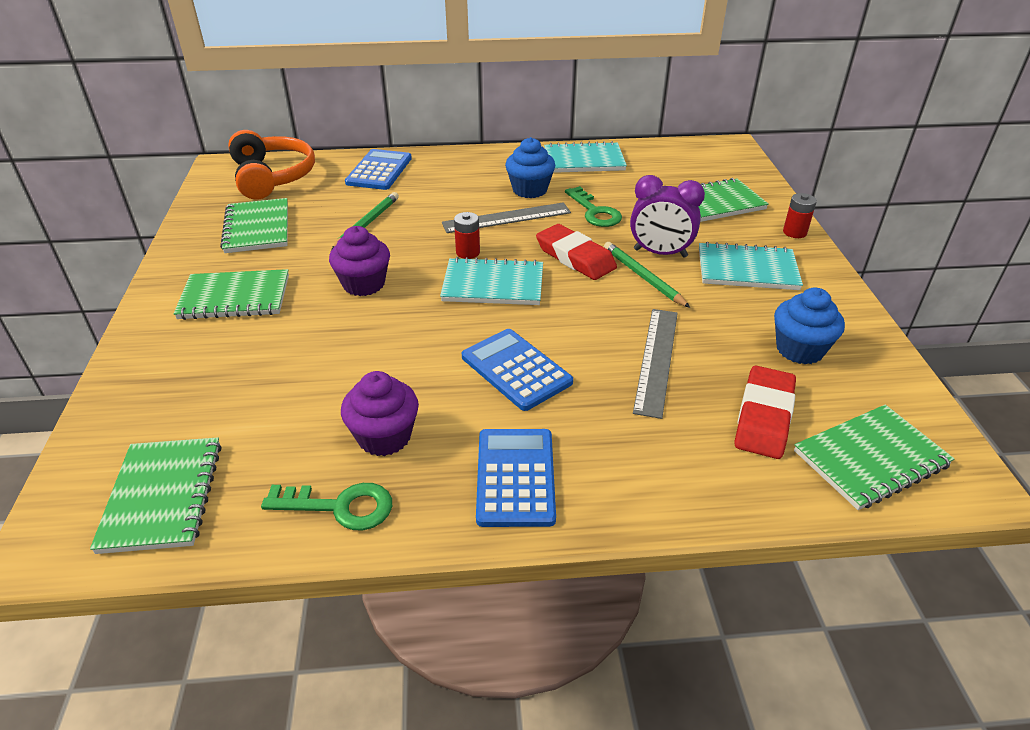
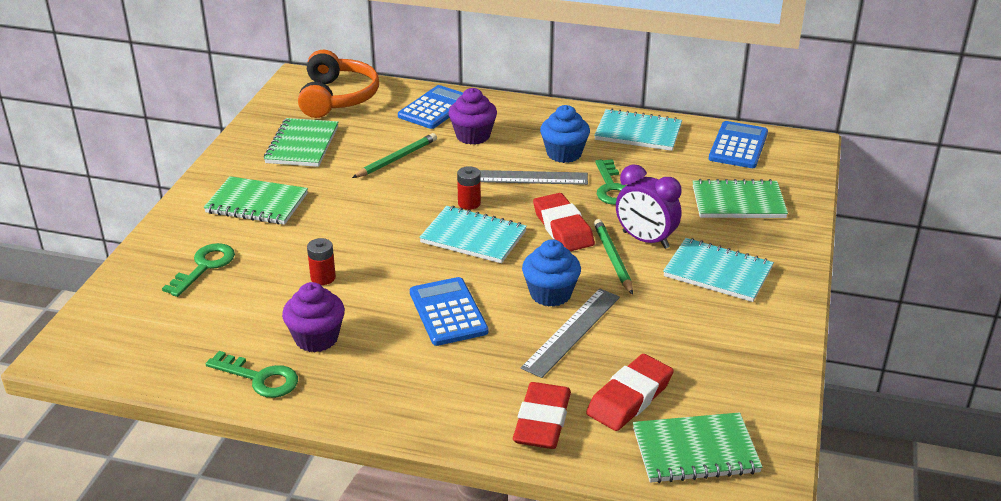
camera: 20 degrees right, 5 degrees down
(162, 496) = (144, 340): green notebook -> none
(203, 383) = (204, 267): none -> green key
(364, 284) = (365, 214): purple cupcake -> purple cupcake (473, 136)
(515, 477) = (397, 391): blue calculator -> blue calculator (738, 146)
(696, 469) = (542, 421): none -> red eraser
(794, 232) = (796, 247): red battery -> red battery (323, 278)
(799, 349) = (708, 353): blue cupcake -> blue cupcake (550, 294)

